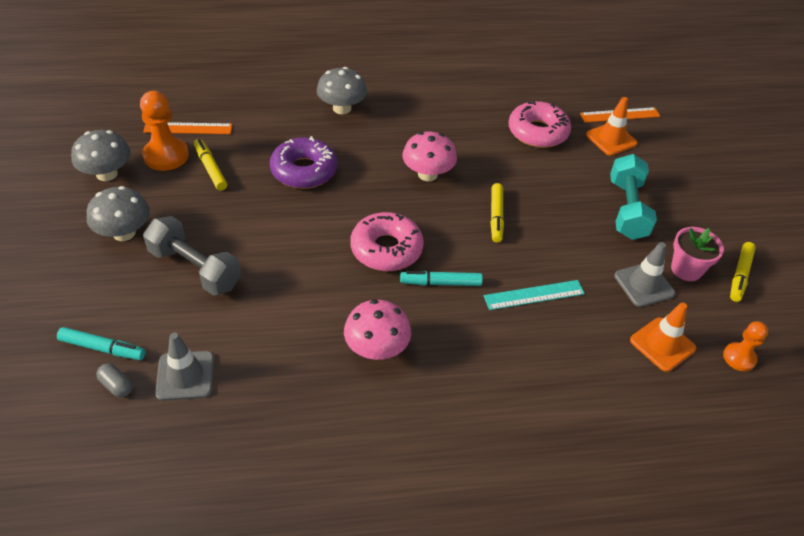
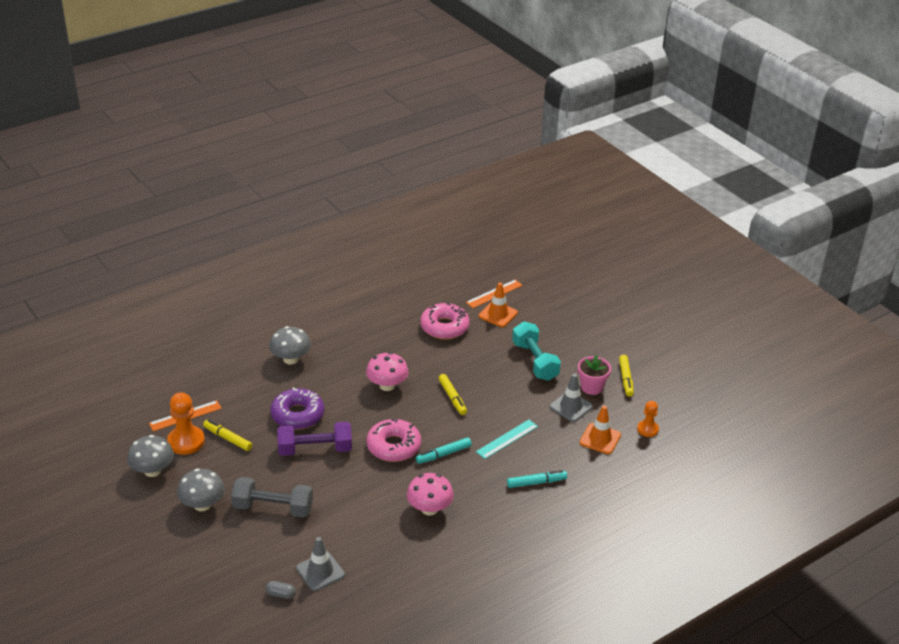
camera: 25 degrees left, 10 degrees down
(102, 348) = (252, 578): turquoise marker -> turquoise marker (536, 482)
(294, 217) = (315, 449): none -> purple dumbbell

